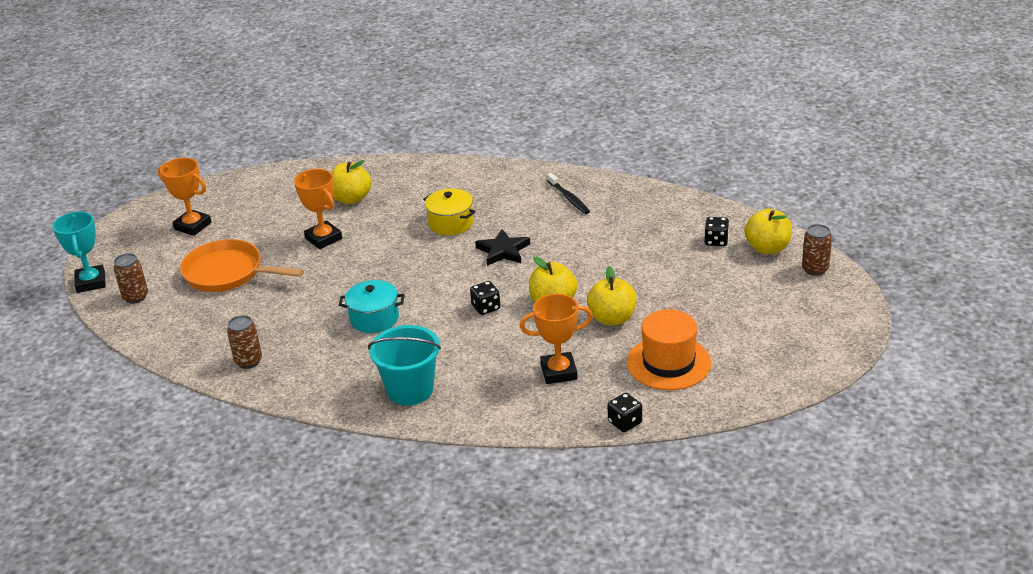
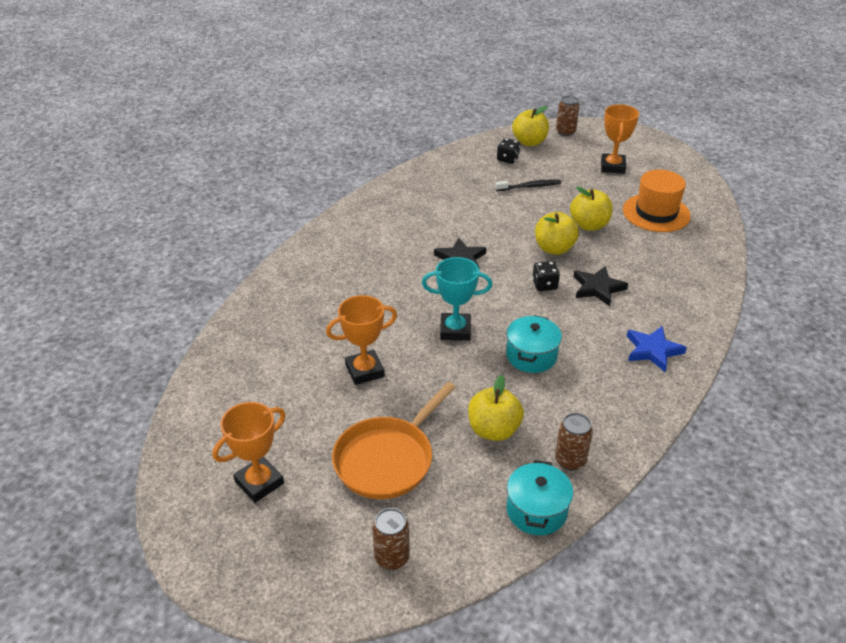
camera: 75 degrees left, 5 degrees up
(91, 282) = (329, 608): turquoise trophy -> turquoise trophy (455, 330)
(190, 353) = (536, 510): none -> turquoise pot
(351, 199) = (299, 339): yellow apple -> yellow apple (493, 430)
(410, 390) = (653, 350): turquoise bucket -> blue star
(451, 223) = (394, 281): yellow pot -> none
(497, 341) = (598, 288): none -> black star
(558, 372) = (651, 264): orange trophy -> orange trophy (612, 167)
(569, 198) = (399, 209): black toothbrush -> black toothbrush (529, 186)
(625, 422) = (724, 247): black dice -> none

